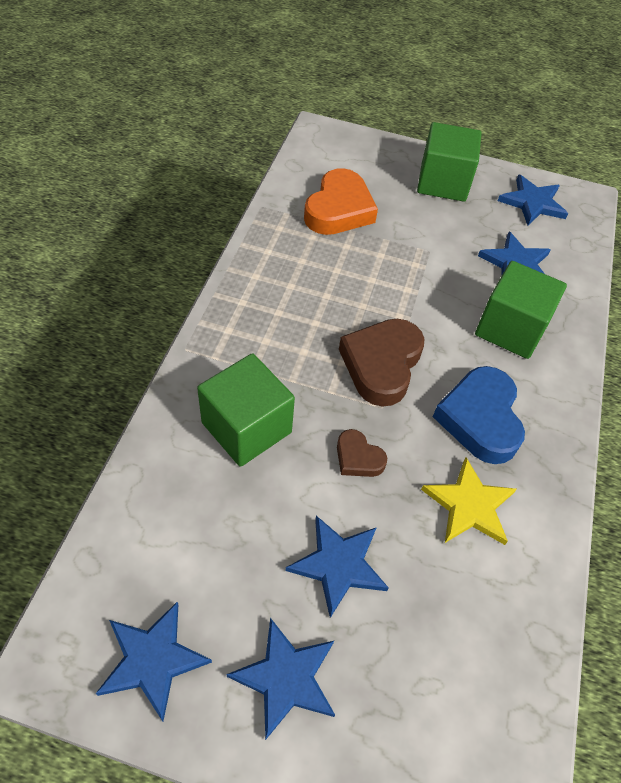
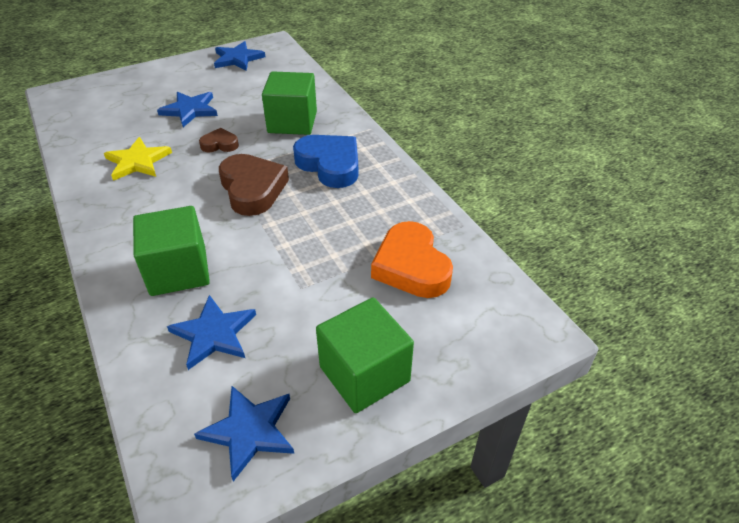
camera: 140 degrees right, 10 degrees down
(286, 678) = (180, 78): blue star -> none
(480, 419) = (160, 201): blue heart -> blue heart (330, 165)

